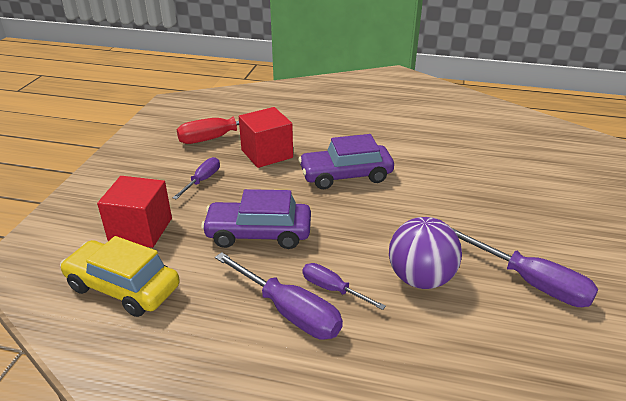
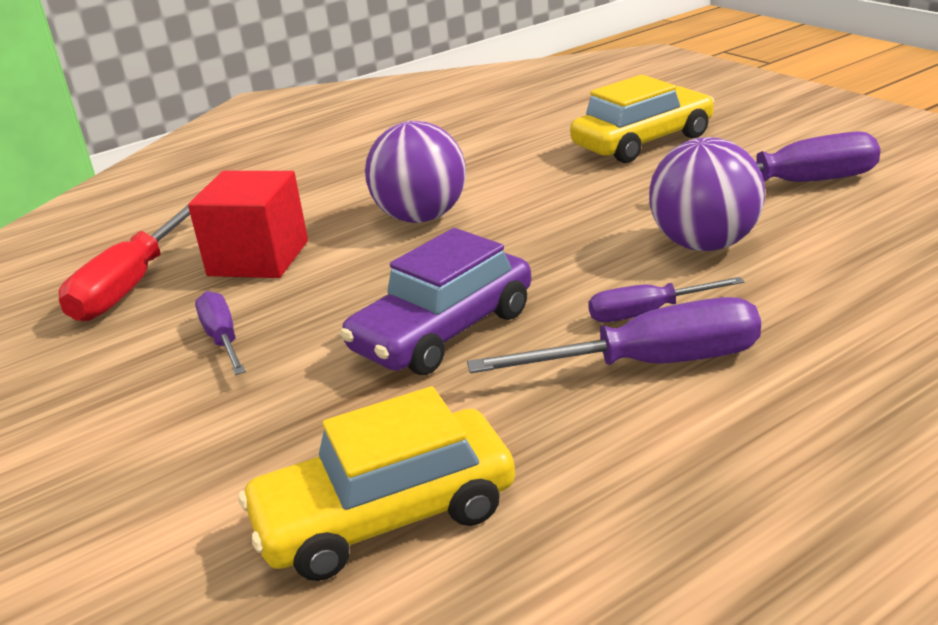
camera: 45 degrees left, 5 degrees down
(140, 230) = (252, 447): red cube -> none
(346, 175) = (421, 217): purple car -> purple ball
(509, 203) = (642, 141): none -> yellow car

